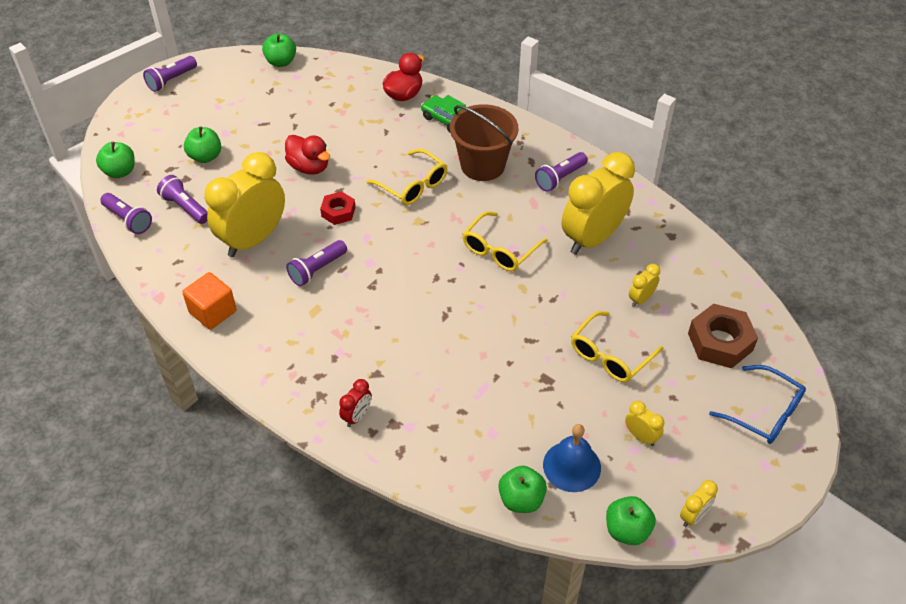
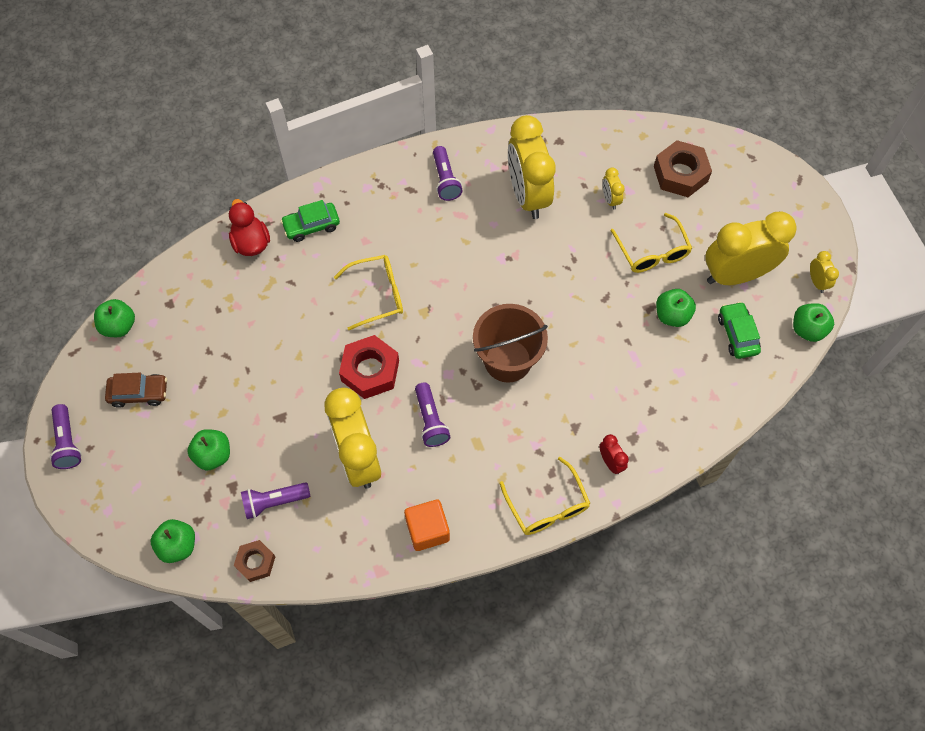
camera: 60 degrees left, 15 degrees up
(128, 220) = (255, 562): purple flashlight -> brown nut
(233, 96) = (139, 393): none -> brown car
(309, 167) = (294, 369): red duck -> none
(338, 212) = (370, 371): red nut -> red nut, size x1.66
(482, 165) = (390, 228): brown bucket -> brown bucket (507, 360)
(499, 250) = (497, 268): yellow glasses -> yellow glasses (547, 506)
(521, 499) = (748, 384): green apple -> green apple (672, 315)
(571, 466) = (737, 334): blue bell -> green car
(641, 436) = (735, 275): yellow clock -> yellow clock, size x2.38
(764, 413) = (756, 186): blue glasses -> none

